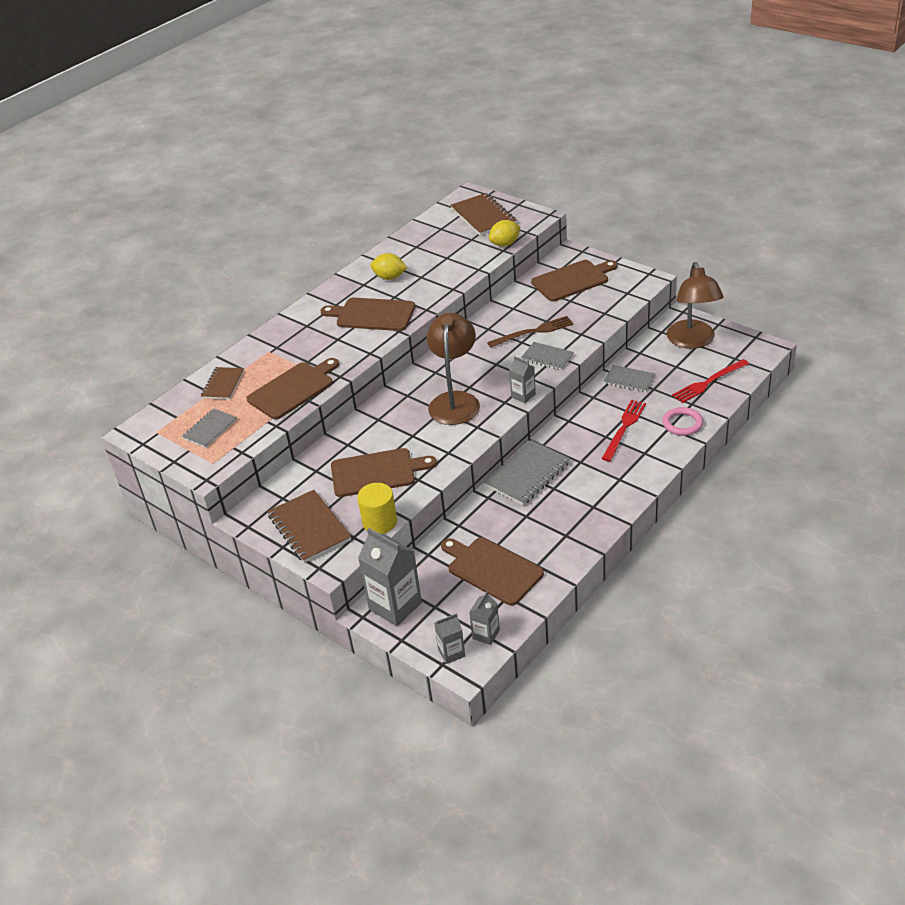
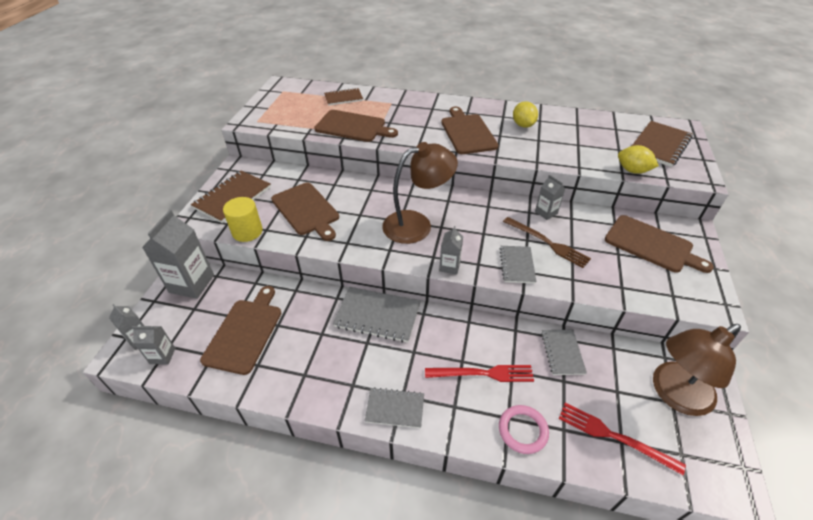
camera: 60 degrees right, 5 degrees up
(210, 429) = (292, 109): grey notebook -> grey notebook (395, 408)
(496, 319) = (546, 212): none -> grey carton

